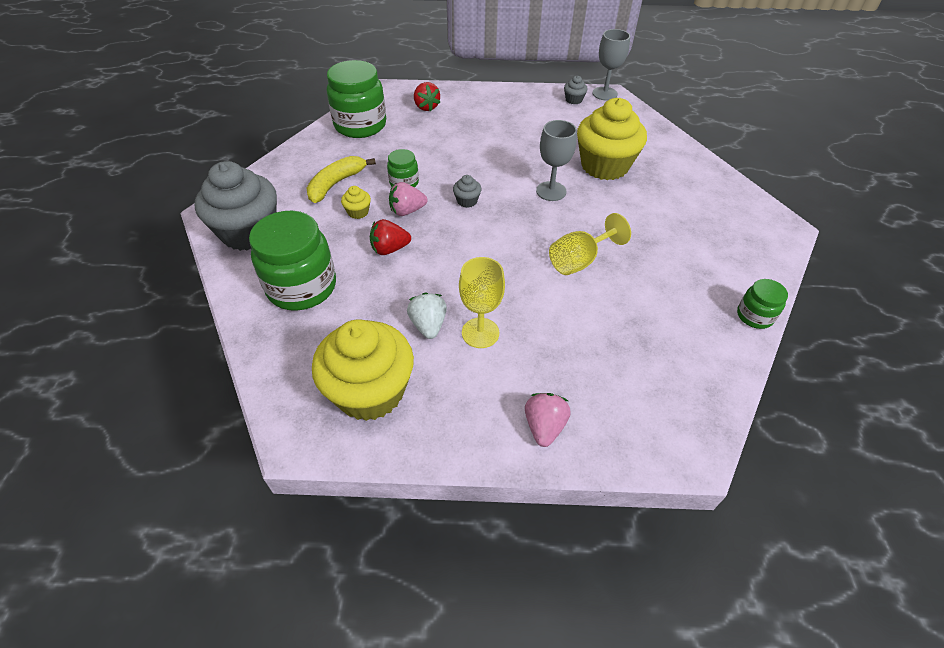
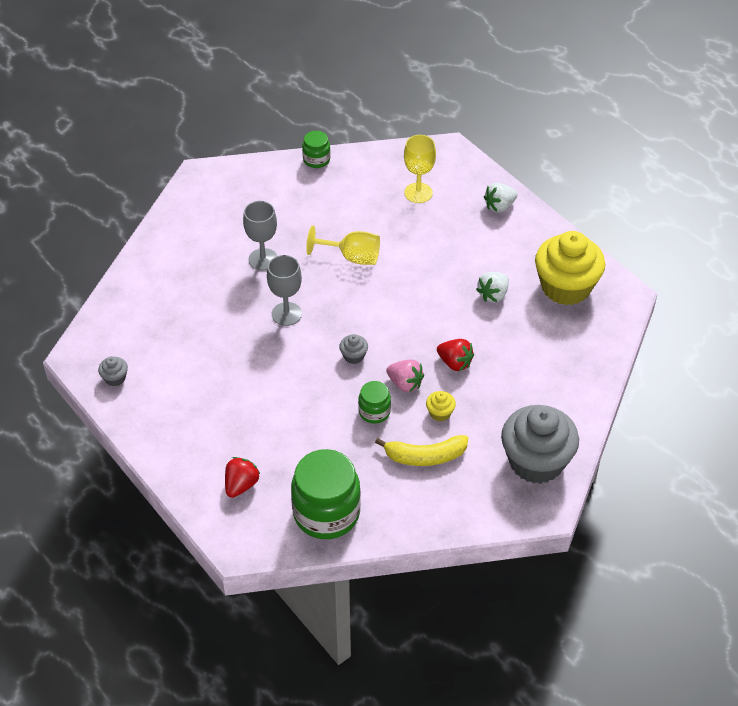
camera: 130 degrees left, 0 degrees up
(302, 287) = (541, 382): green jar -> none
(480, 333) = (470, 268): yellow goblet -> yellow goblet (418, 193)
(544, 426) = (499, 206): pink strawberry -> white strawberry
(604, 94) = (79, 361): grey goblet -> grey goblet (263, 259)
(604, 166) = (215, 300): yellow cupcake -> none

